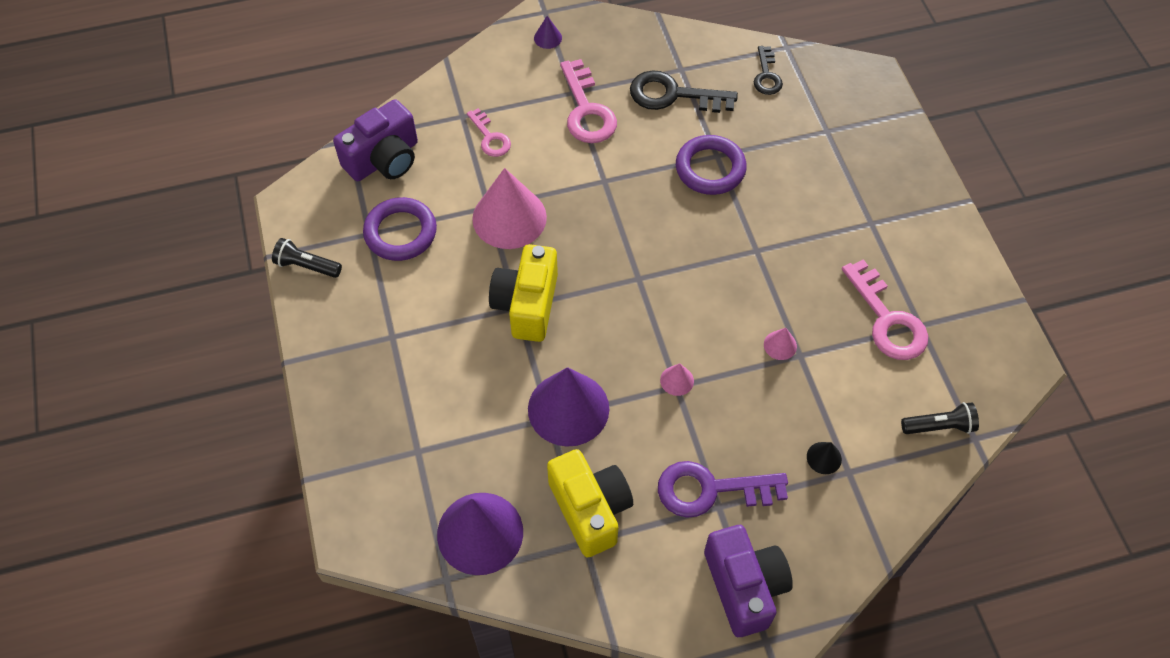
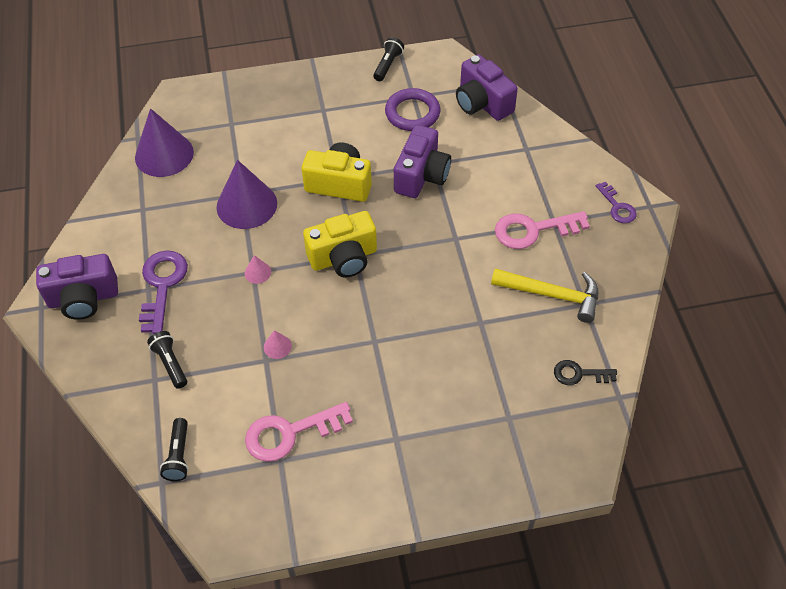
camera: 95 degrees right, 5 degrees down
(490, 137) = (503, 166): pink key -> none
(509, 218) = (421, 176): pink cone -> purple camera
(548, 38) = (617, 207): purple cone -> purple key
(590, 509) = (165, 213): yellow camera -> yellow camera (343, 258)
(673, 95) = (552, 295): black key -> yellow hammer
(710, 168) = (465, 315): purple ring -> none
(824, 458) = (170, 364): black cone -> black flashlight

